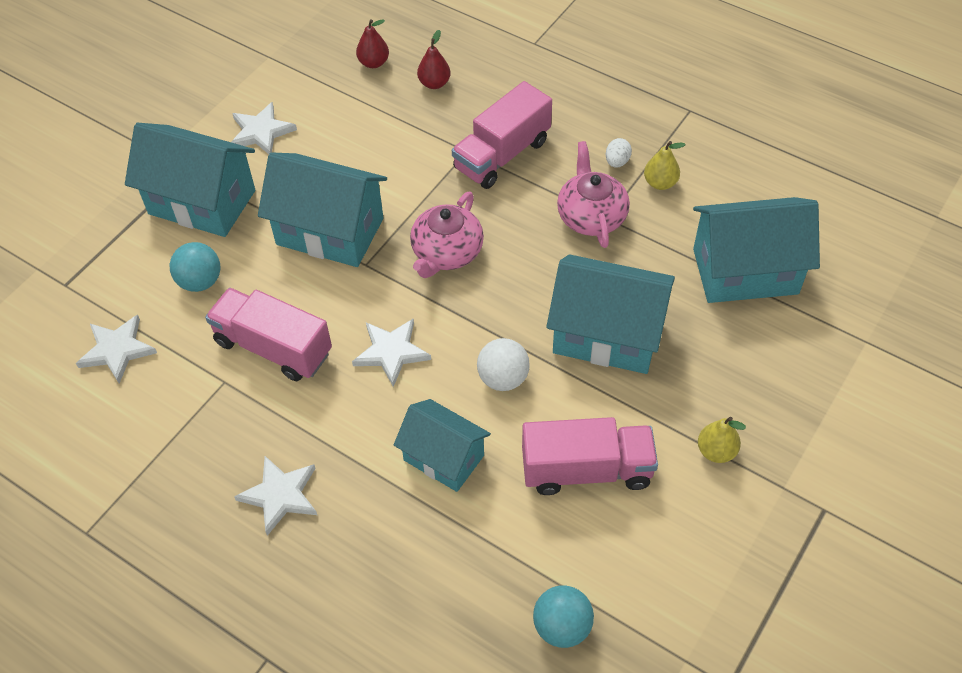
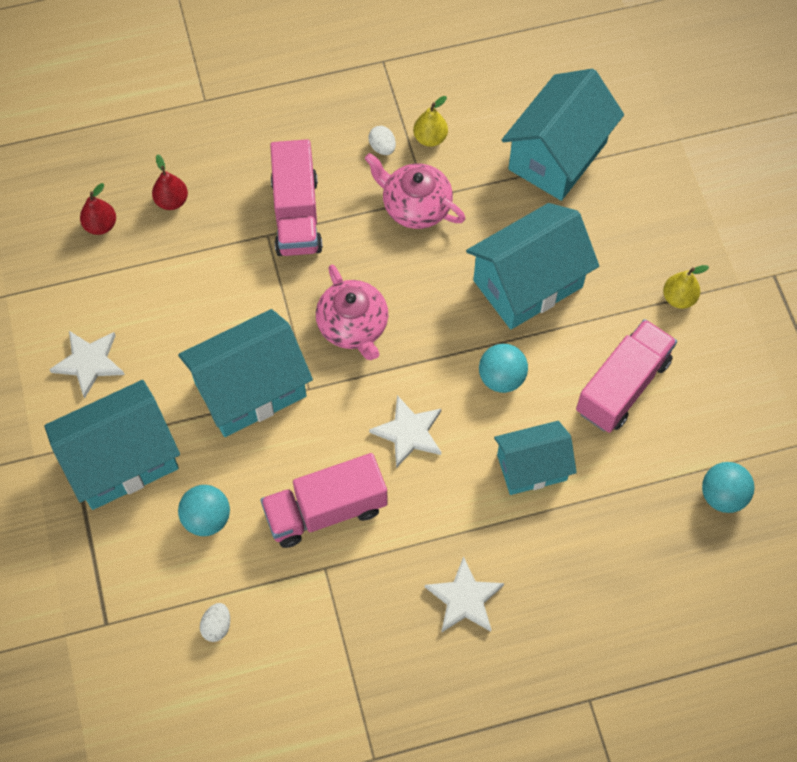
camera: 50 degrees left, 10 degrees up
(117, 350) = (217, 626): white star -> white egg
(503, 378) = (501, 378): white ball -> turquoise ball

